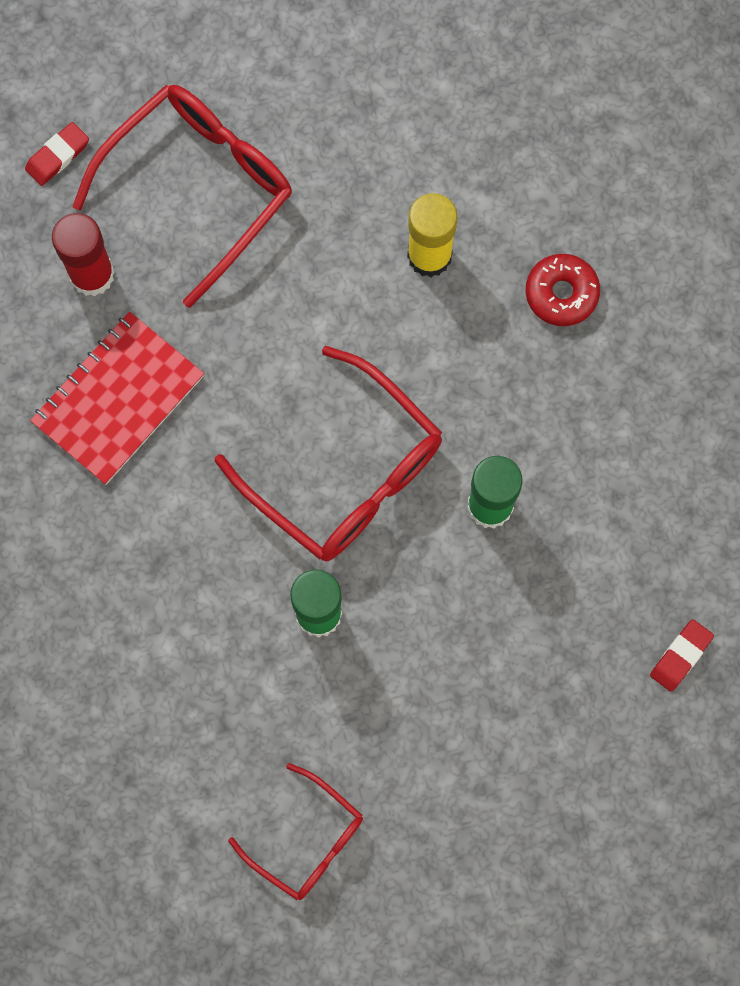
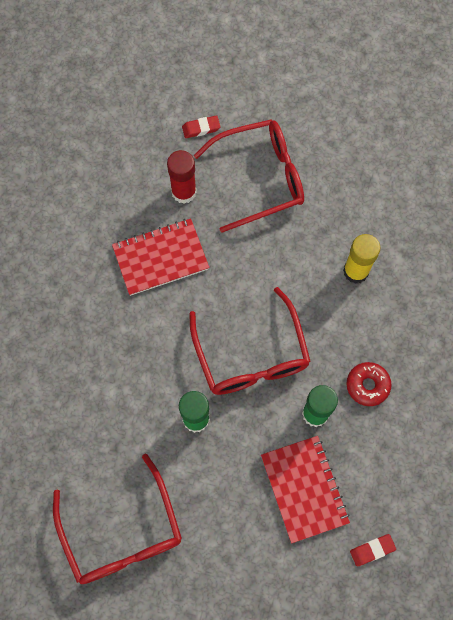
camera: 30 degrees right, 5 degrees down
(307, 840) = (122, 532): red glasses -> red glasses, size x1.73
(536, 625) = (304, 489): none -> red notebook
(561, 293) = (413, 326): red donut -> red donut (367, 385)

